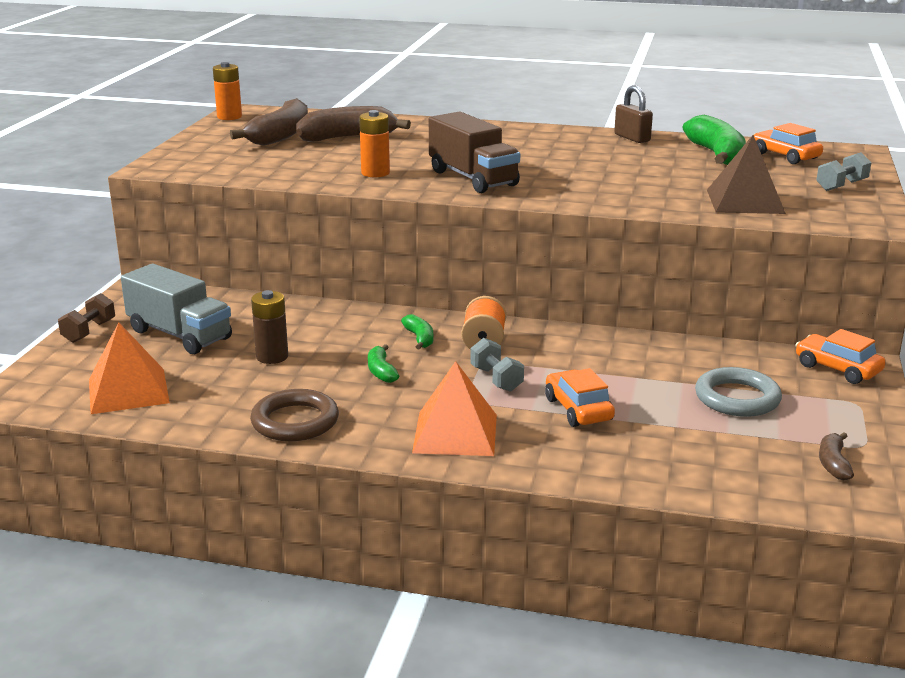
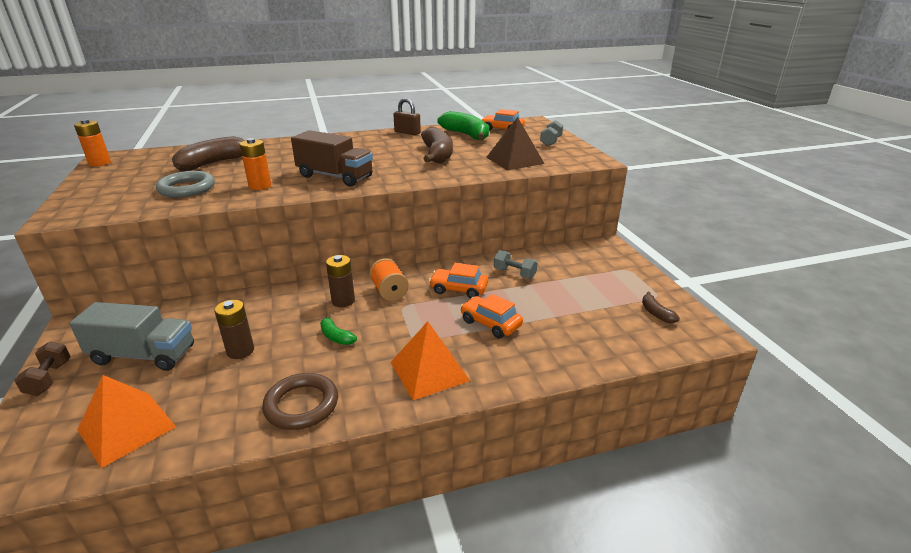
camera: 30 degrees left, 5 degrees up
(280, 136) = (157, 171): brown banana -> brown banana (437, 155)
(419, 338) = (343, 301): green banana -> brown battery
(496, 379) = (420, 317): grey dumbbell -> grey dumbbell (514, 273)
(737, 398) = (568, 285): grey ring -> grey ring (187, 188)
(837, 369) = (598, 250): orange car -> orange car (458, 289)

